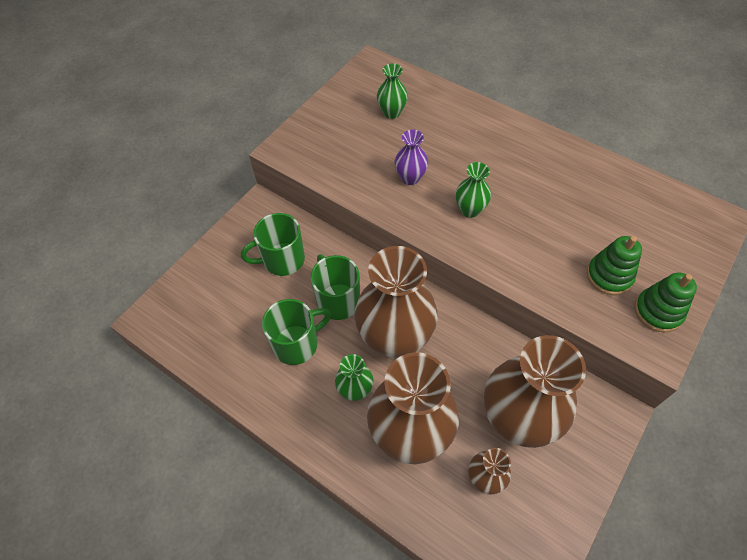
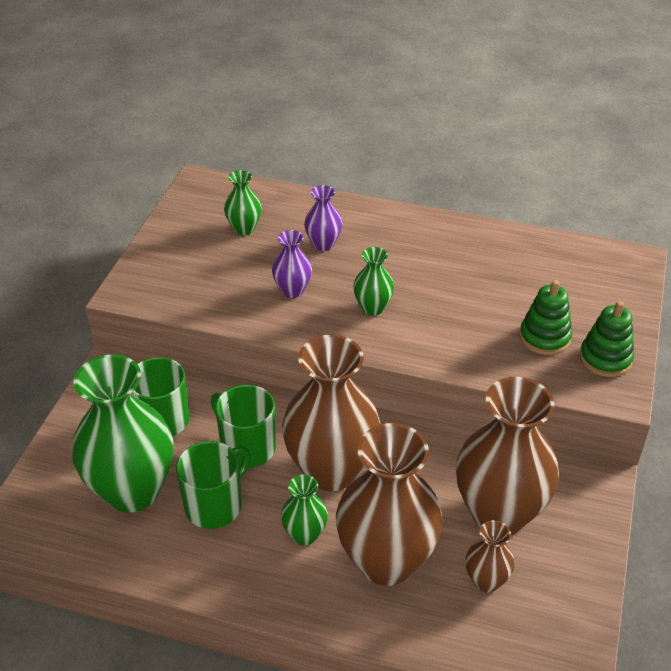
camera: 20 degrees left, 15 degrees down
(242, 313) = (132, 491): none -> green vase
(450, 141) = (323, 244): none -> purple vase

